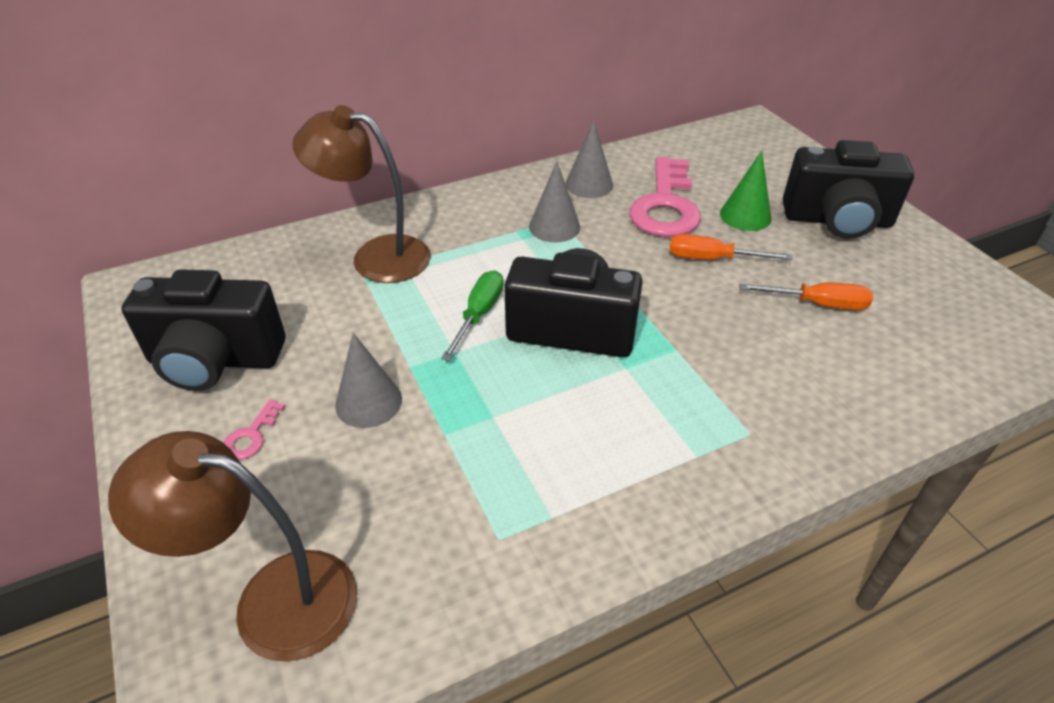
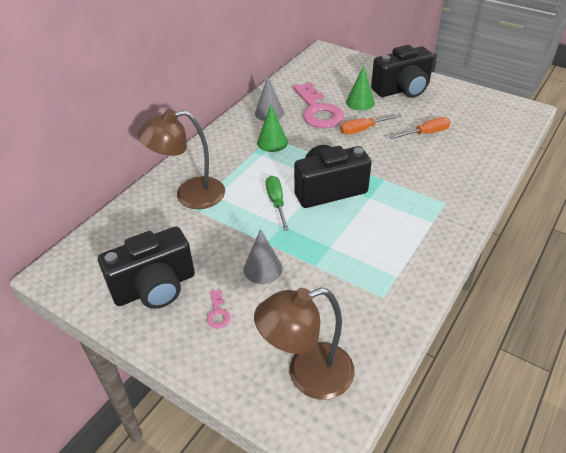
camera: 30 degrees left, 0 degrees up
(554, 227) = (272, 142): grey cone -> green cone

